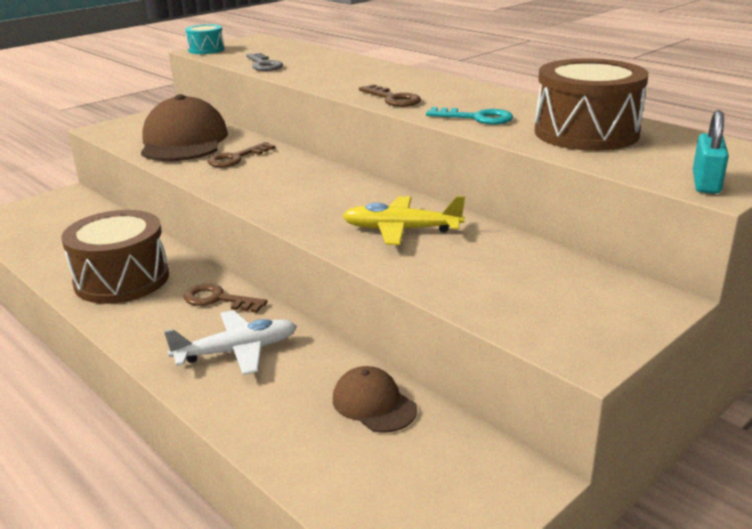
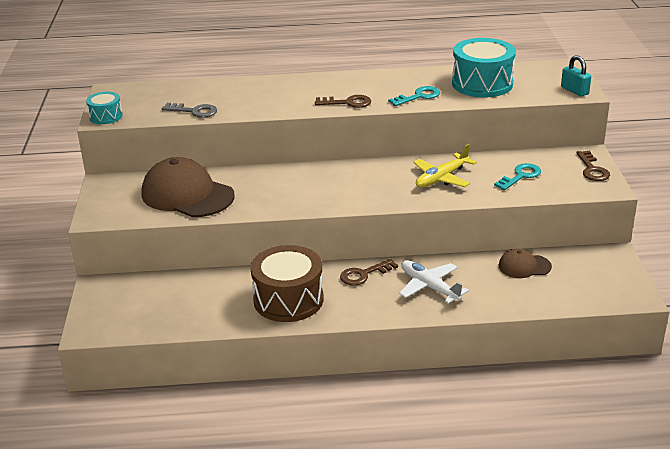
camera: 50 degrees left, 5 degrees up
(236, 158) = (255, 187): brown key -> brown key (592, 169)
(236, 351) = (430, 287): white plane -> white plane turned 60 degrees counterclockwise
(495, 274) = (520, 176): none -> turquoise key
(586, 133) = (482, 84): brown drum -> turquoise drum

